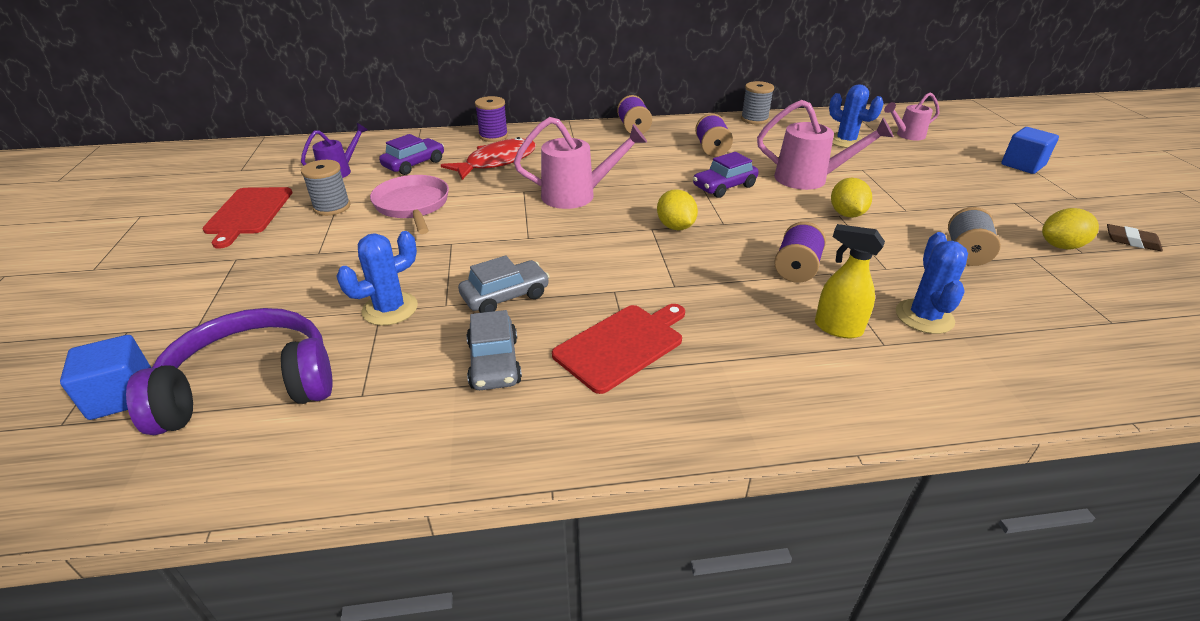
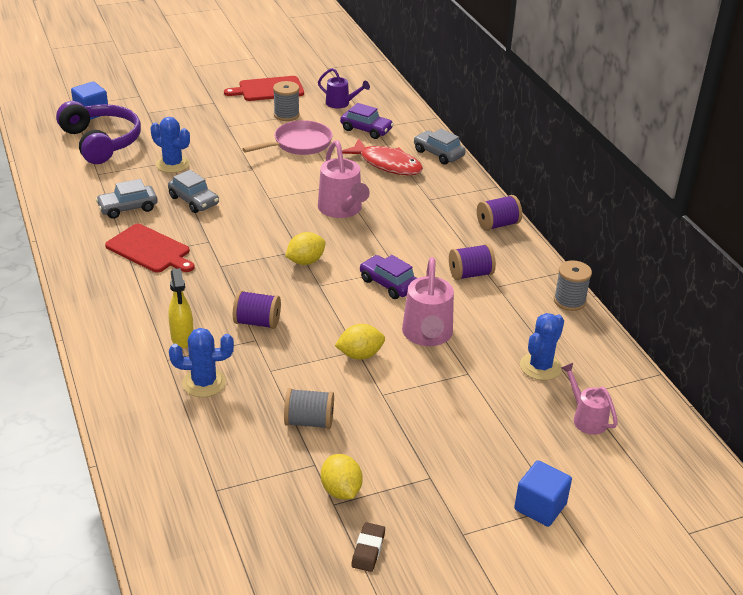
camera: 75 degrees right, 0 degrees up
(493, 136) = (438, 153): purple spool -> grey car
(837, 328) = (182, 338): yellow spray bottle -> yellow spray bottle turned 150 degrees clockwise

